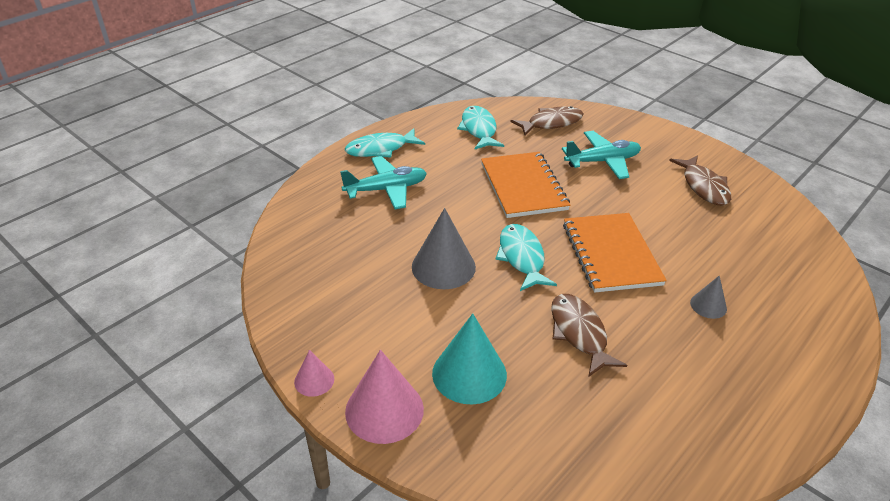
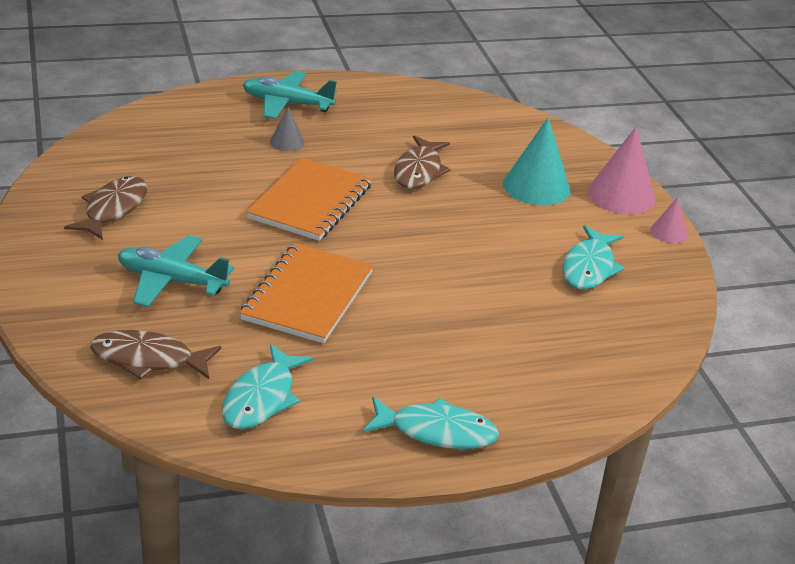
camera: 150 degrees left, 5 degrees down
(386, 189) = (478, 366): turquoise plane -> turquoise plane (287, 104)
(443, 267) = (487, 260): grey cone -> none
(522, 257) = (400, 235): turquoise fish -> turquoise fish (589, 267)

